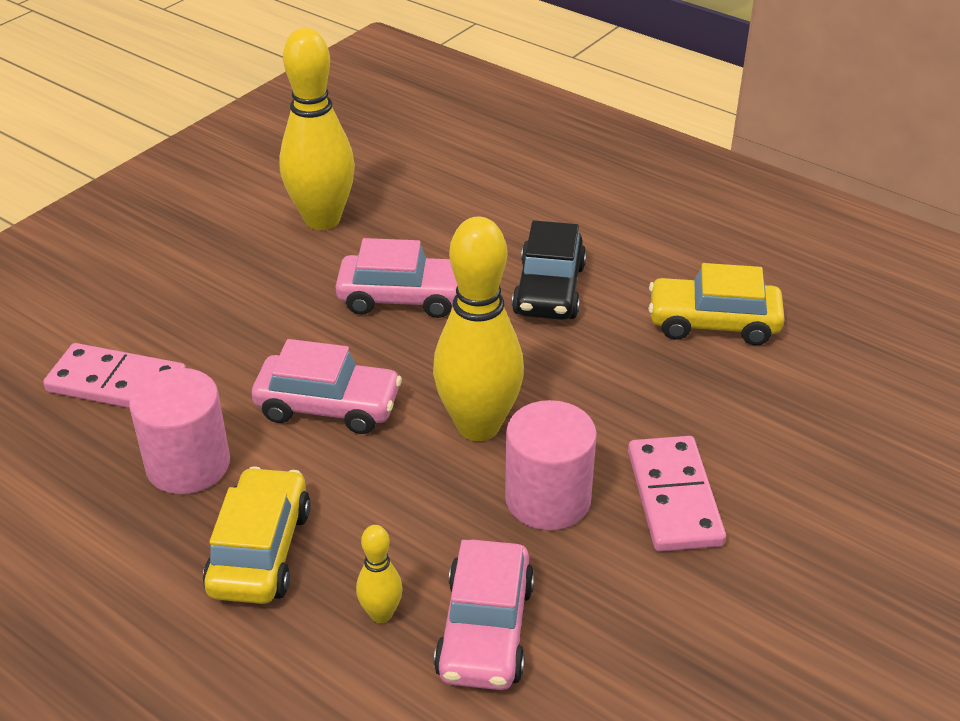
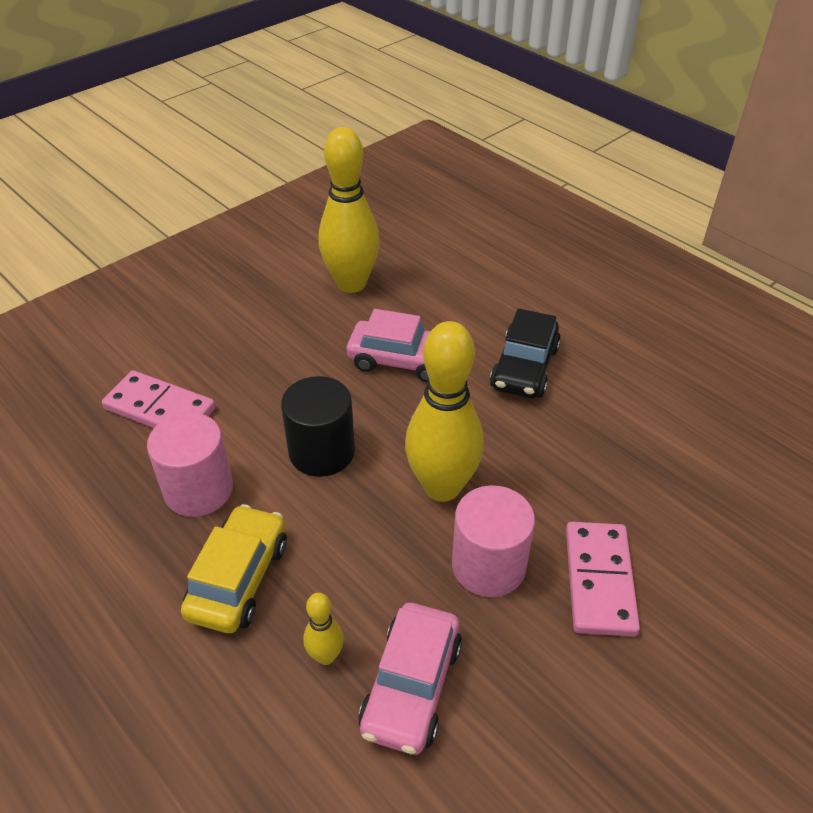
camera: 10 degrees right, 5 degrees up
(328, 406) = (322, 452): pink car -> black cylinder
(713, 323) = (660, 416): yellow car -> none

